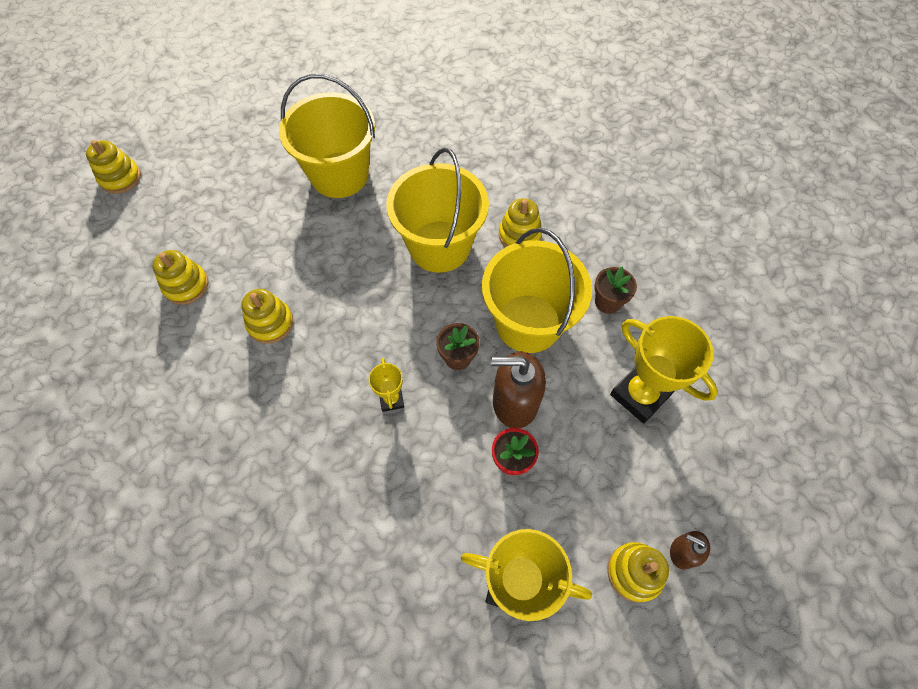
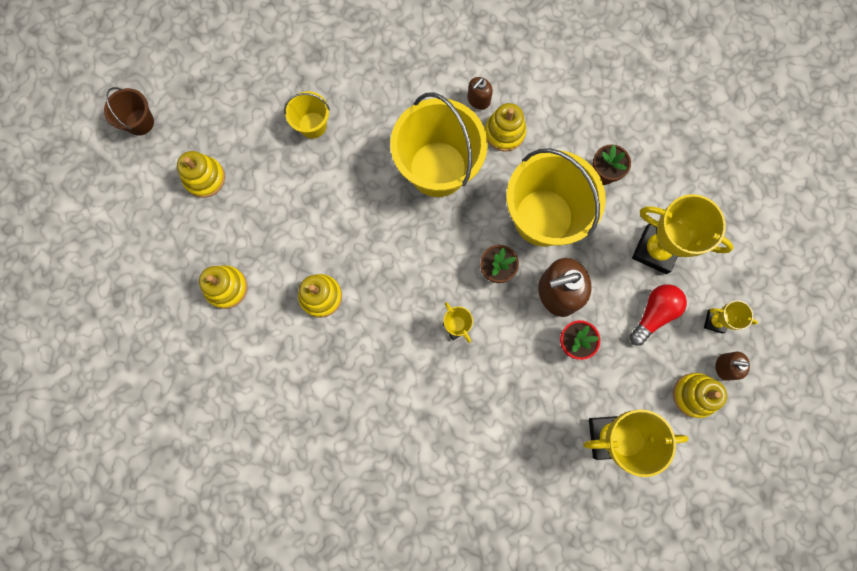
camera: 20 degrees left, 15 degrees up
(120, 178) = (101, 200): yellow stacking toy -> yellow stacking toy (204, 178)
(190, 129) = (140, 122): none -> brown bucket
(339, 175) = (312, 125): yellow bucket -> yellow bucket, size x0.48
(505, 200) = (478, 100): none -> brown soap dispenser
(615, 461) = (654, 314): none -> red light bulb
(685, 495) = (715, 321): none -> yellow trophy

